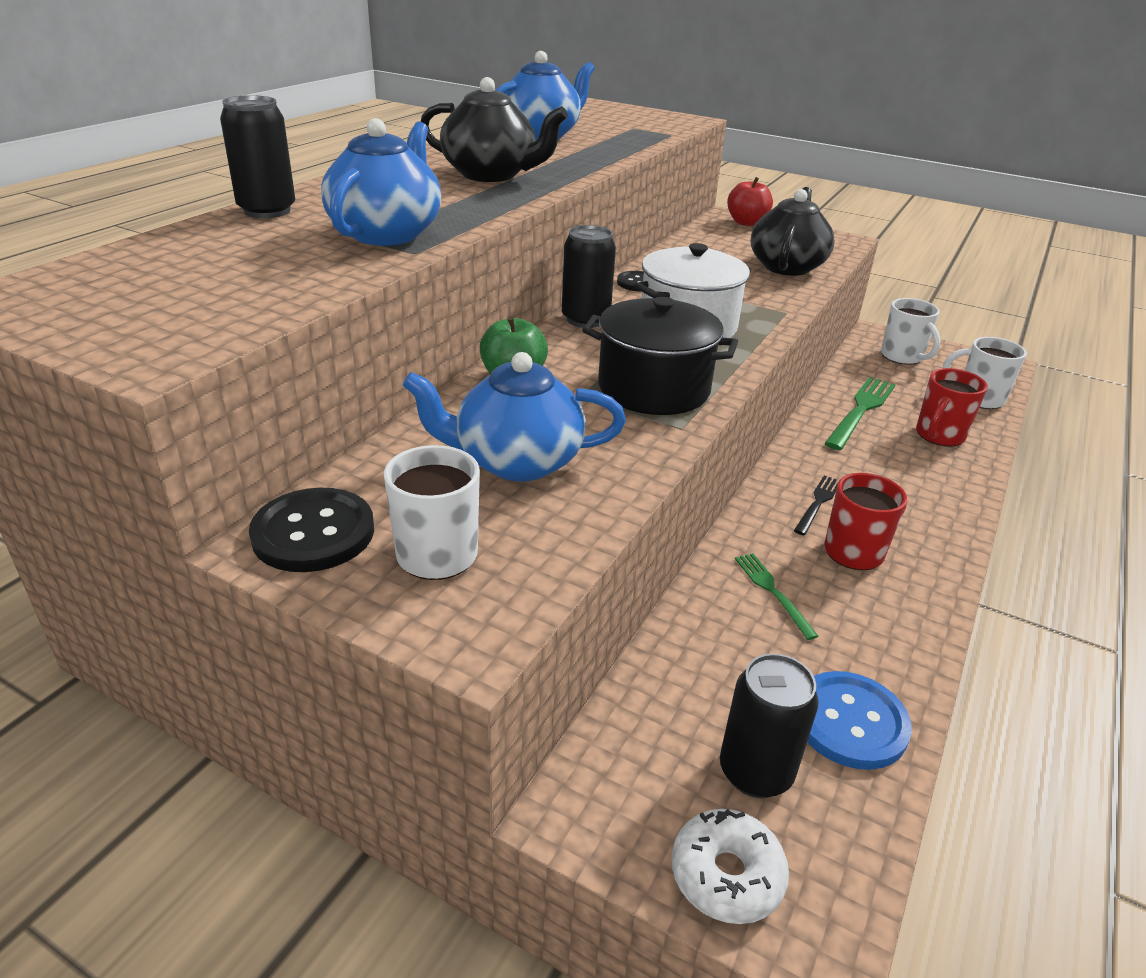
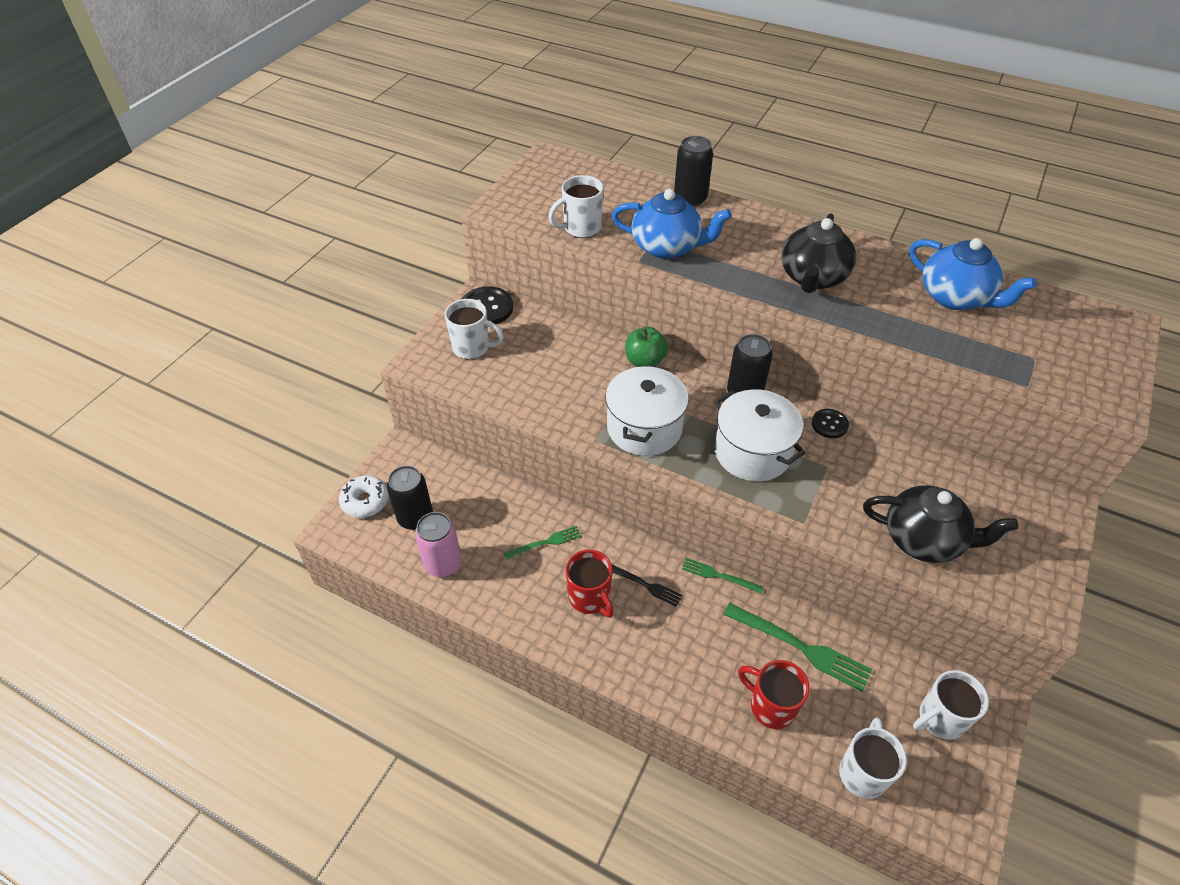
camera: 90 degrees right, 15 degrees up
(293, 285) = (581, 228): none -> white mug
(516, 461) = (550, 368): blue teapot -> none
(654, 389) = (644, 428): black pot -> white pot
(746, 222) = (1049, 520): red apple -> none
(786, 448) = (718, 575): none -> green fork
(850, 722) = (443, 564): blue button -> pink can

